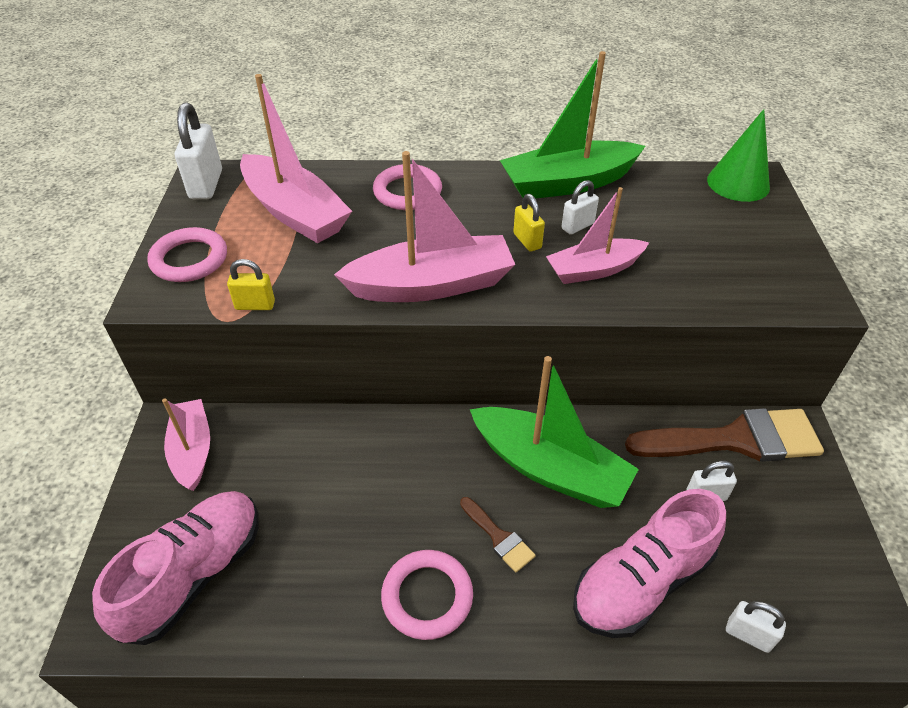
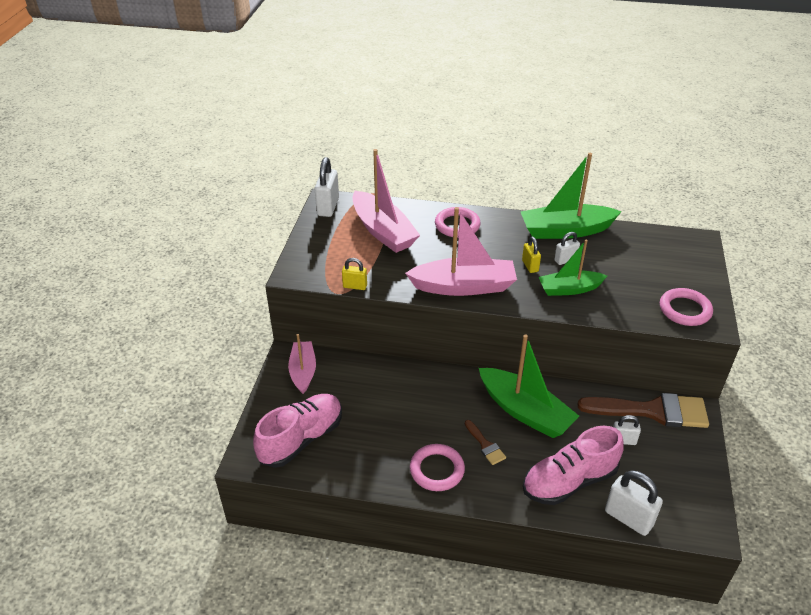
camera: 10 degrees right, 5 degrees down
(189, 259) = (316, 254): pink ring -> pink ring (685, 310)
(594, 270) = (569, 289): pink boat -> green boat
(738, 183) = (684, 243): green cone -> none
(748, 635) = (628, 518): white padlock -> white padlock, size x1.73

